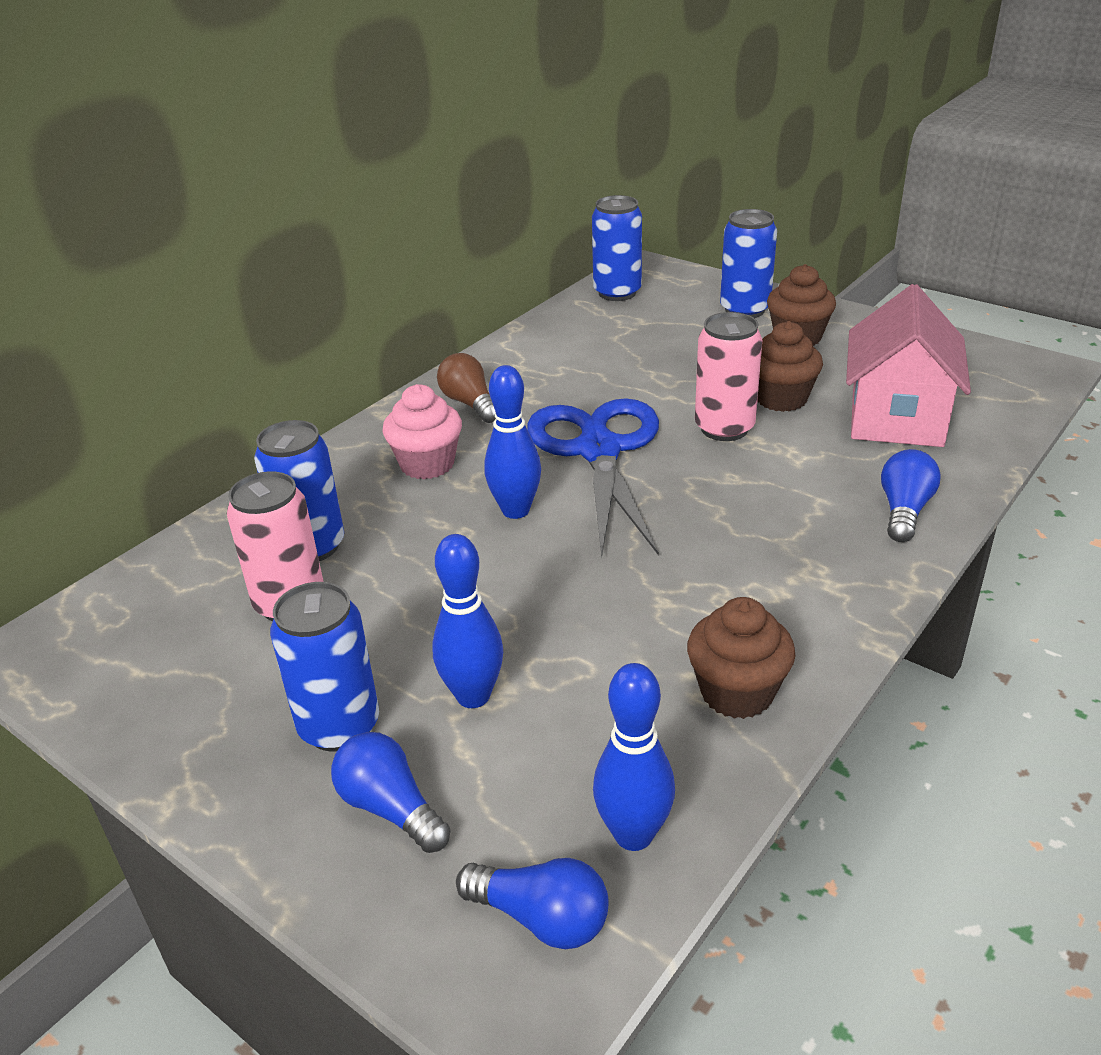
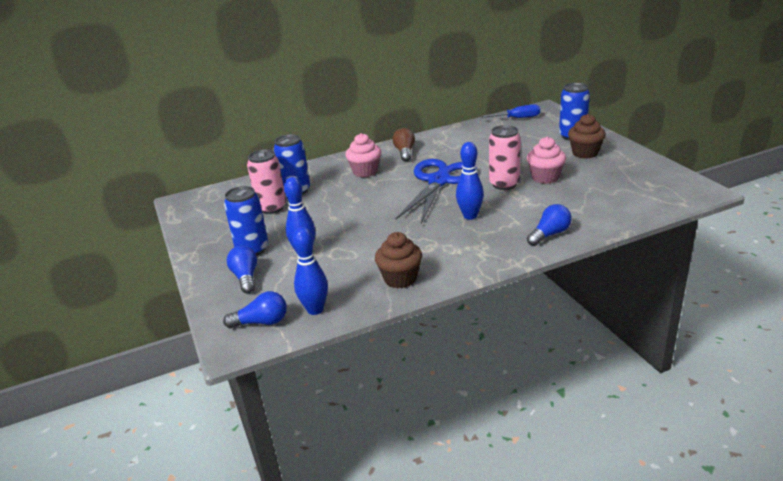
camera: 30 degrees right, 5 degrees down
(515, 510) = (382, 196): blue bowling pin -> blue bowling pin (470, 216)
(541, 918) = (261, 322): blue light bulb -> blue light bulb turned 60 degrees counterclockwise
(617, 293) = (518, 118): blue can -> blue screwdriver
(781, 399) = (545, 177): brown cupcake -> pink cupcake
(896, 417) = (593, 197): pink house -> none

